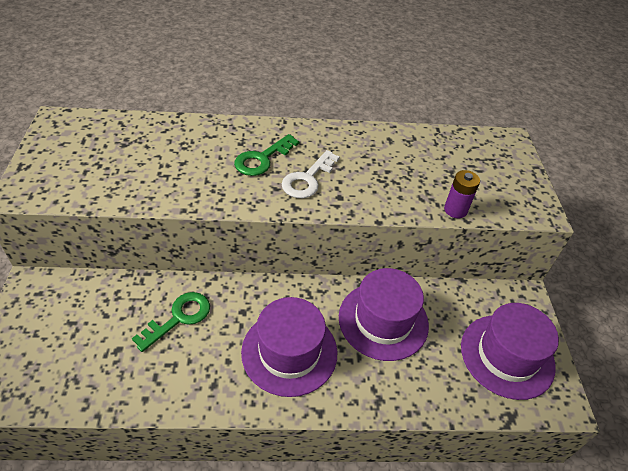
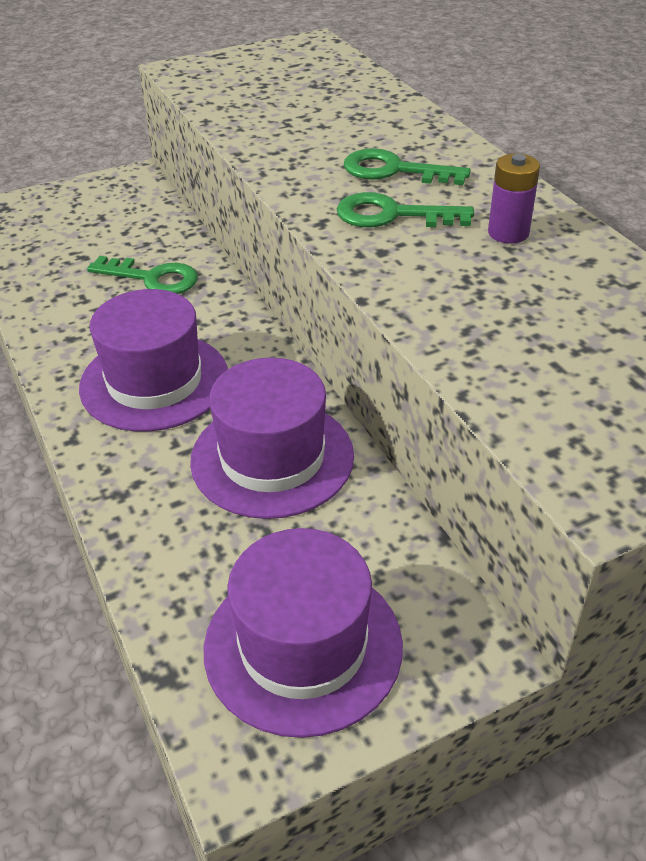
camera: 70 degrees right, 5 degrees down
(308, 179) = (392, 215): white key -> green key
(455, 210) = (477, 374): purple battery -> purple battery (508, 233)

